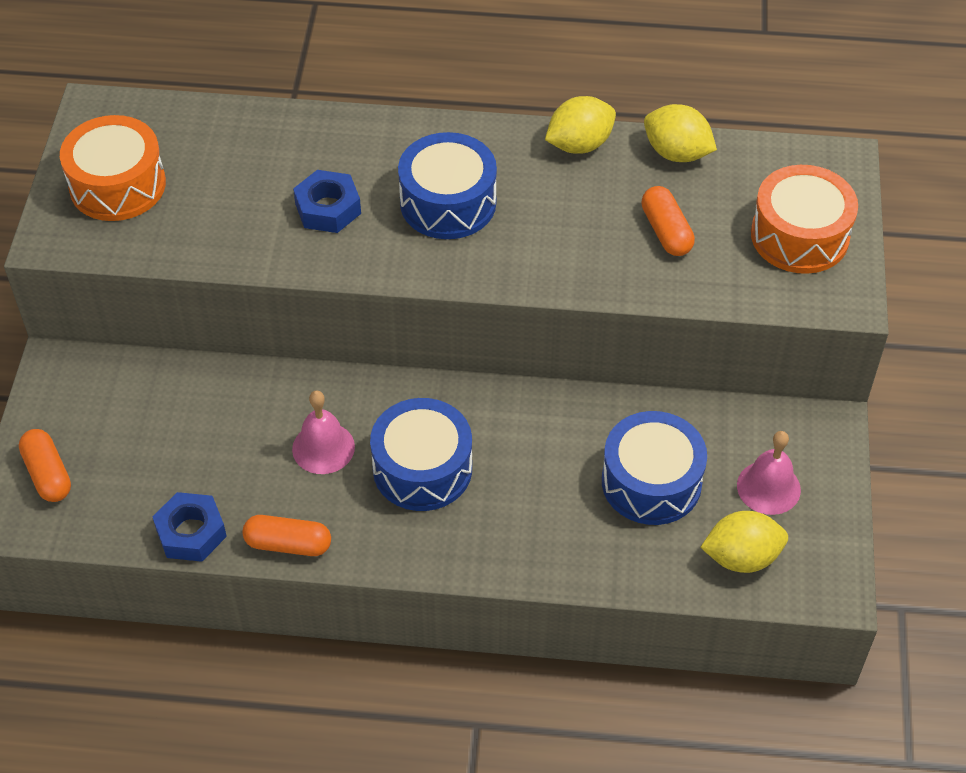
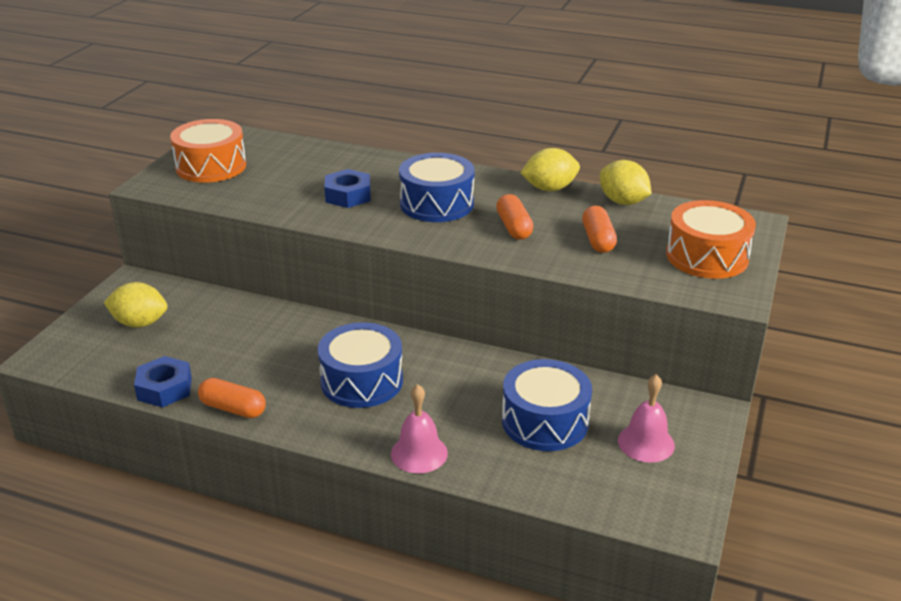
camera: 15 degrees right, 20 degrees down
(48, 474) = (85, 337): orange capsule -> orange capsule (514, 227)
(323, 448) = (292, 356): pink bell -> pink bell (419, 453)
(741, 557) = (606, 486): yellow lemon -> yellow lemon (140, 323)

